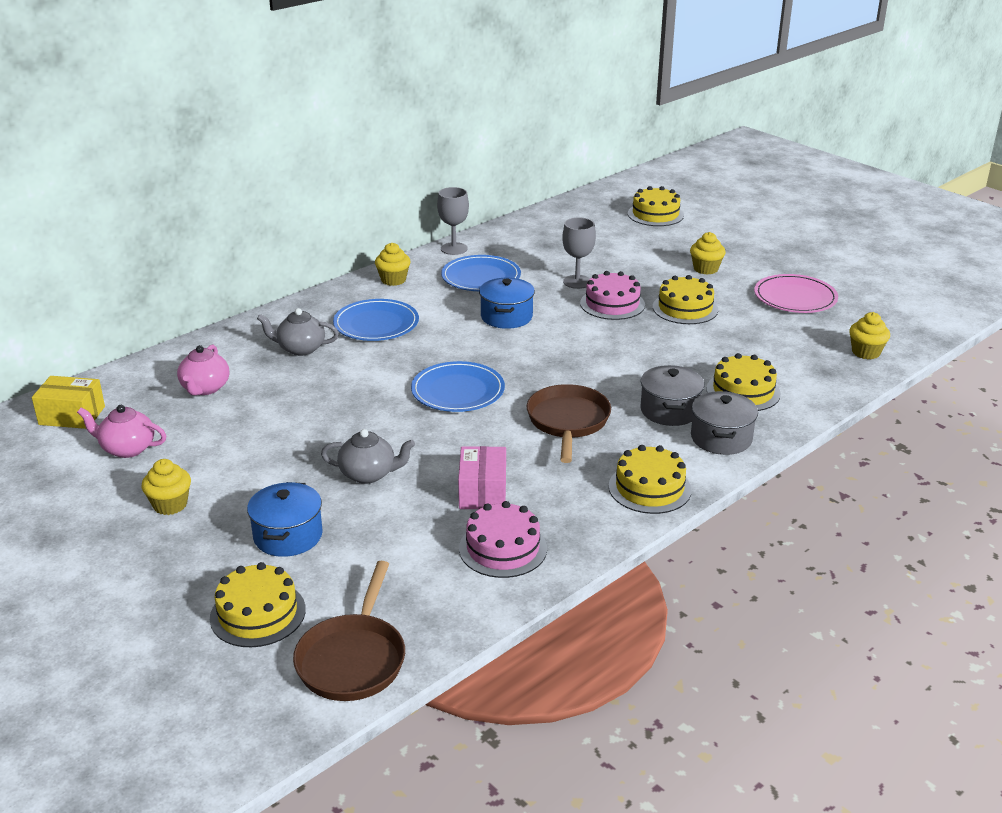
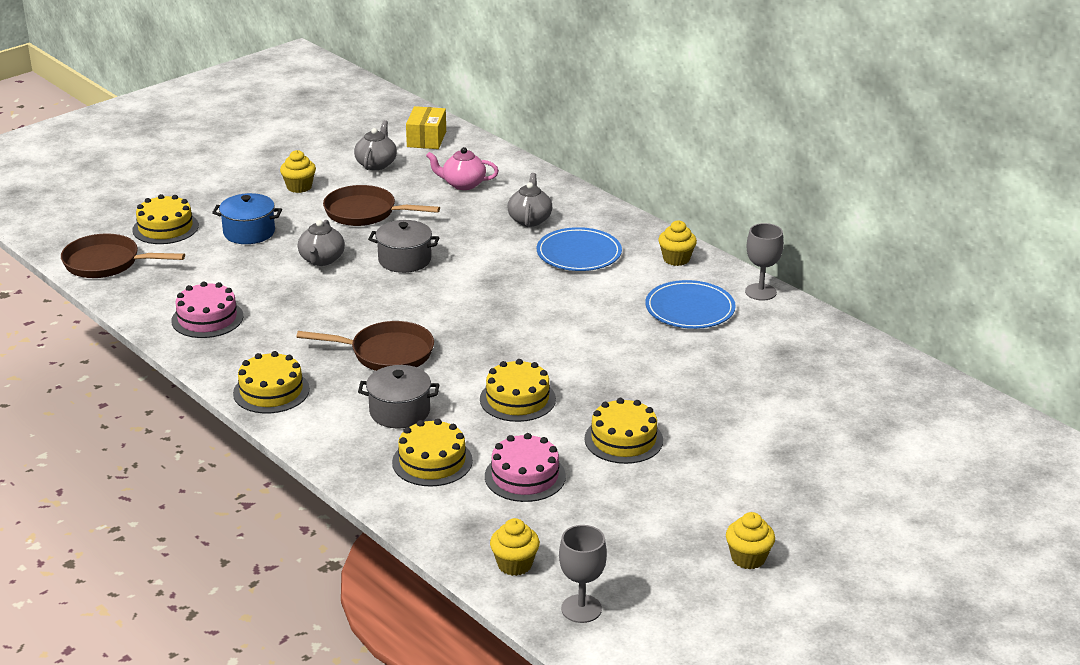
camera: 90 degrees right, 0 degrees up
(127, 449) = (376, 164): pink teapot -> grey teapot
(257, 450) = (365, 212): none -> brown pan
(458, 391) = (448, 297): blue plate -> none
(482, 492) = (285, 310): pink box -> none
(506, 317) = (597, 323): blue pot -> none
(577, 282) = (685, 369): grey goblet -> grey goblet (581, 609)
(612, 304) = (631, 390): pink cake -> pink cake (525, 476)
(655, 214) = (901, 438): yellow cake -> yellow cake (517, 399)
(705, 269) = (734, 464): yellow cupcake -> yellow cupcake (748, 558)
(721, 438) = (344, 438): grey pot -> grey pot (404, 260)
(795, 297) = (659, 528): pink plate -> none

